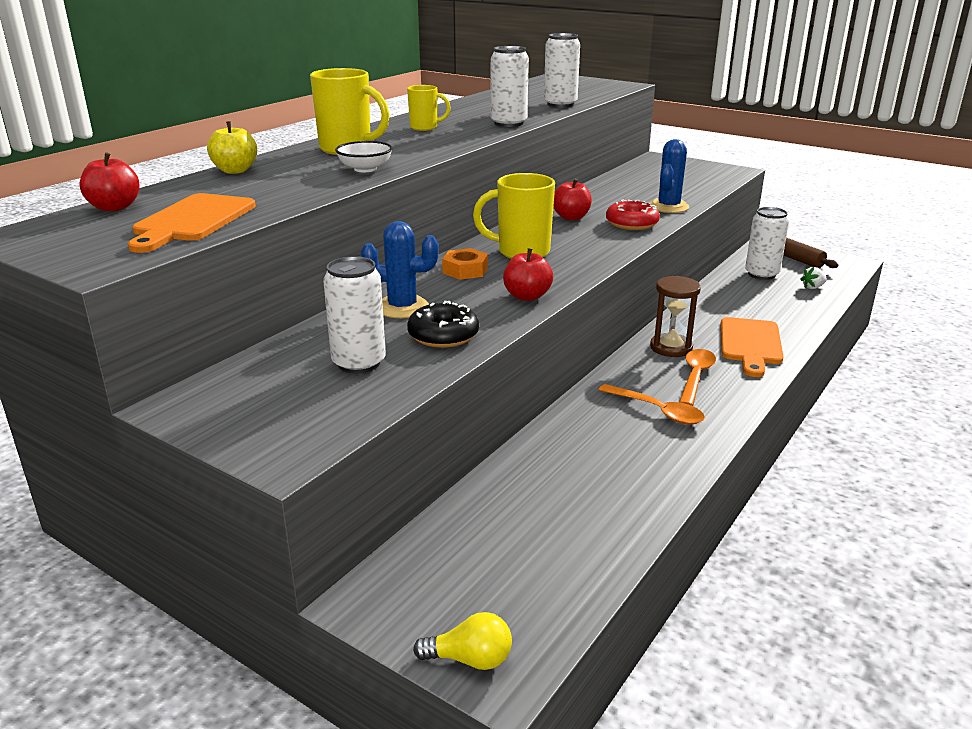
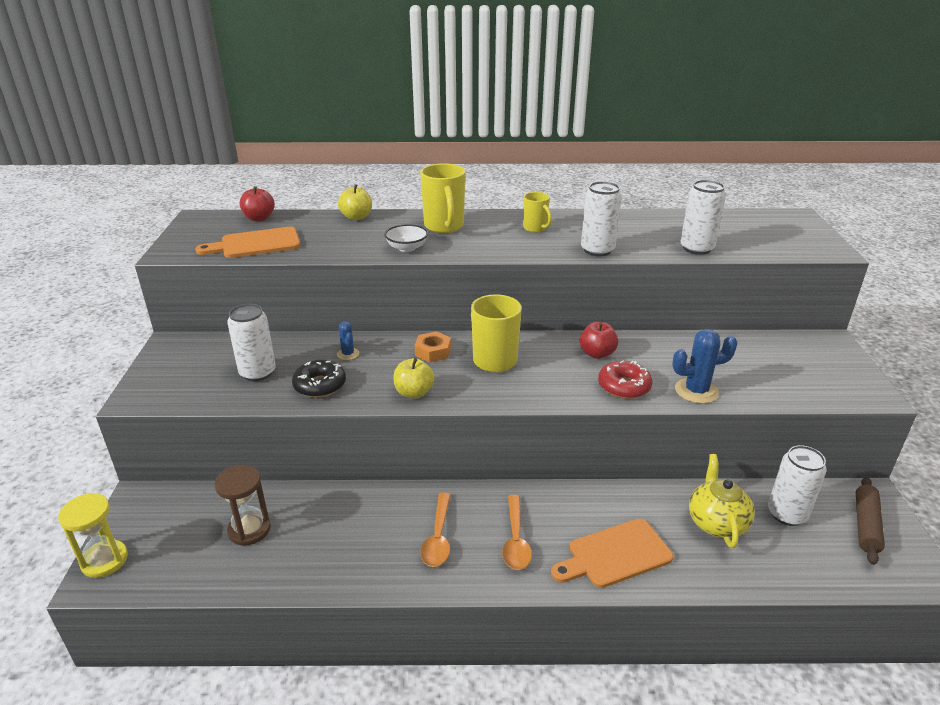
camera: 55 degrees right, 5 degrees up
(402, 307) = (348, 354): blue cactus -> blue cactus, size x0.56
(470, 659) = (104, 560): yellow light bulb -> yellow hourglass
(527, 296) = (414, 392): red apple -> yellow apple
(671, 347) = (553, 507): brown hourglass -> brown hourglass (249, 529)
(695, 377) = (515, 540): orange spoon -> orange spoon turned 105 degrees clockwise
(748, 298) = (716, 522): none -> yellow teapot
(813, 287) = (806, 562): white strawberry -> none

